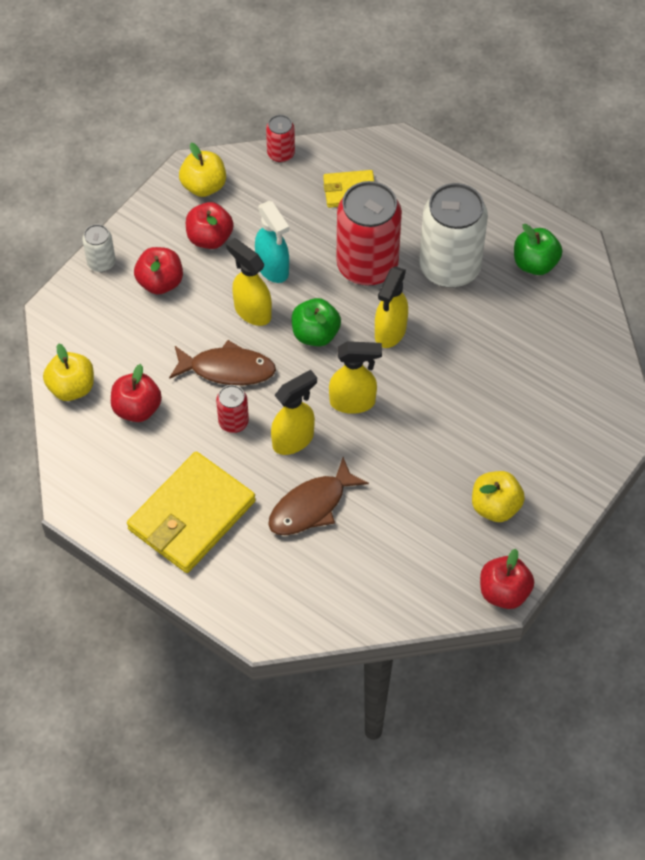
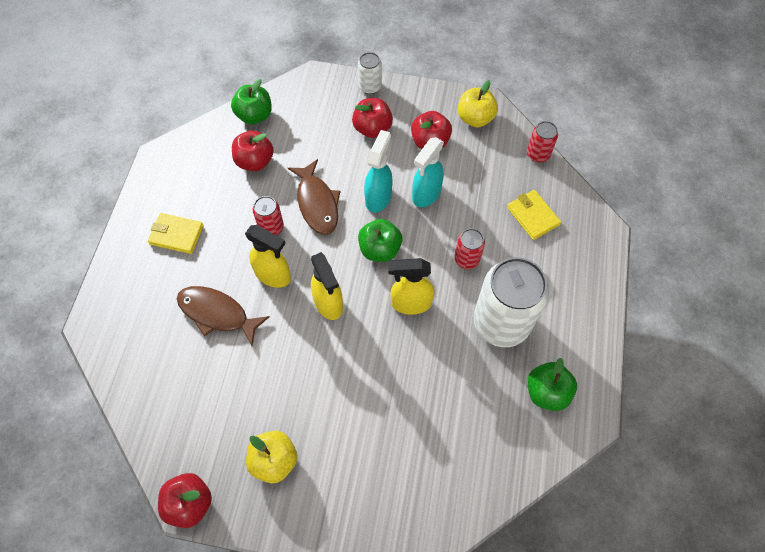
camera: 65 degrees right, 5 degrees up
(72, 388) = (254, 115): yellow apple -> green apple
(191, 516) = (176, 235): yellow wallet -> yellow wallet, size x0.52
(252, 311) = (378, 197): yellow spray bottle -> turquoise spray bottle
(367, 266) = (467, 259): red can -> red can, size x0.47

